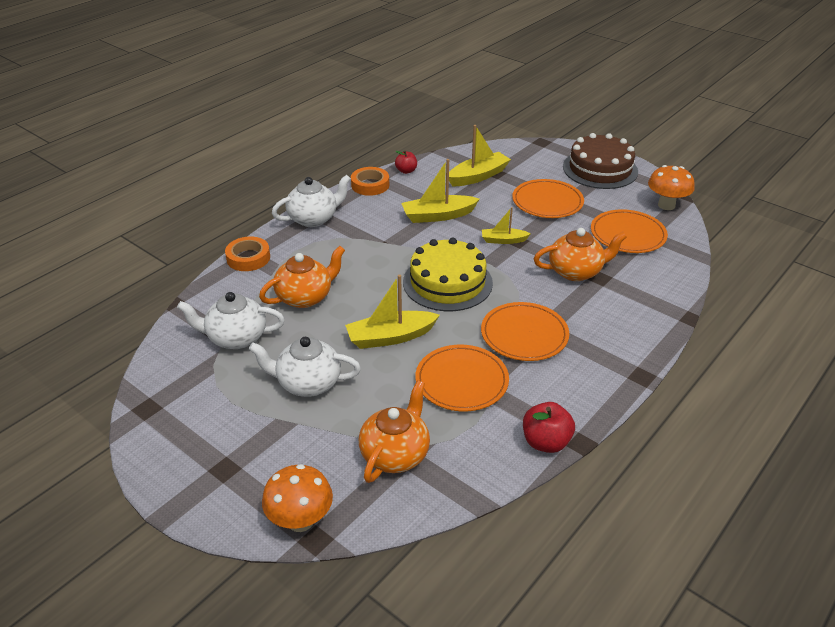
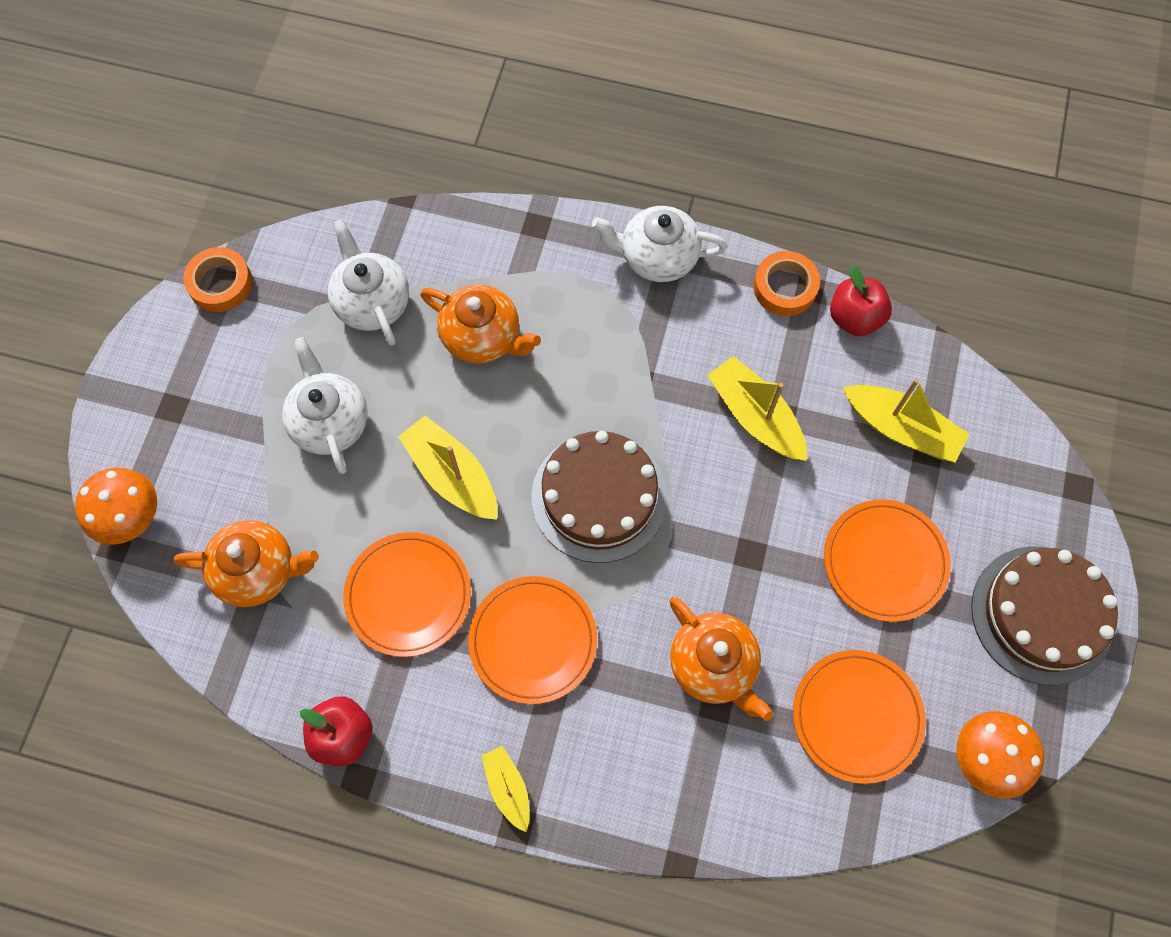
camera: 65 degrees right, 30 degrees up
(248, 258) = (529, 228): orange tape -> orange tape (220, 283)
(313, 219) = (657, 257): white teapot -> white teapot turned 150 degrees clockwise
(406, 171) = (854, 318): red apple -> red apple, size x1.53
(447, 282) = (599, 497): yellow cake -> brown cake
(503, 240) = (740, 534): yellow boat -> yellow boat (508, 788)

